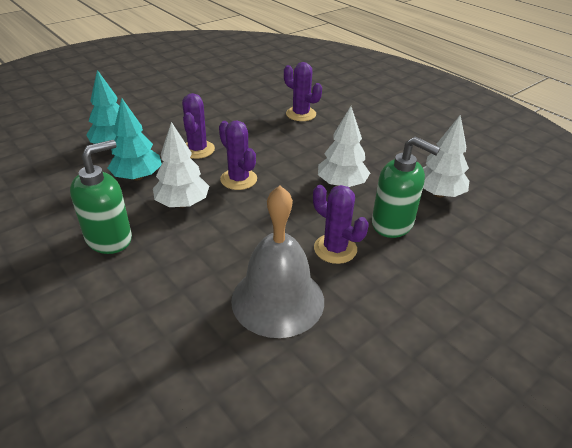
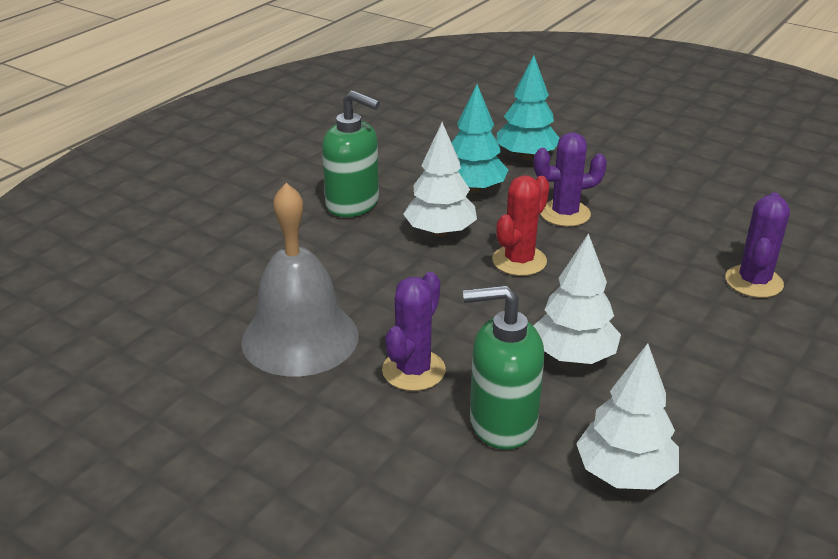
camera: 75 degrees right, 5 degrees down
(238, 179) = (519, 261): purple cactus -> red cactus
(393, 224) = (502, 422): green soap dispenser -> green soap dispenser turned 75 degrees clockwise

